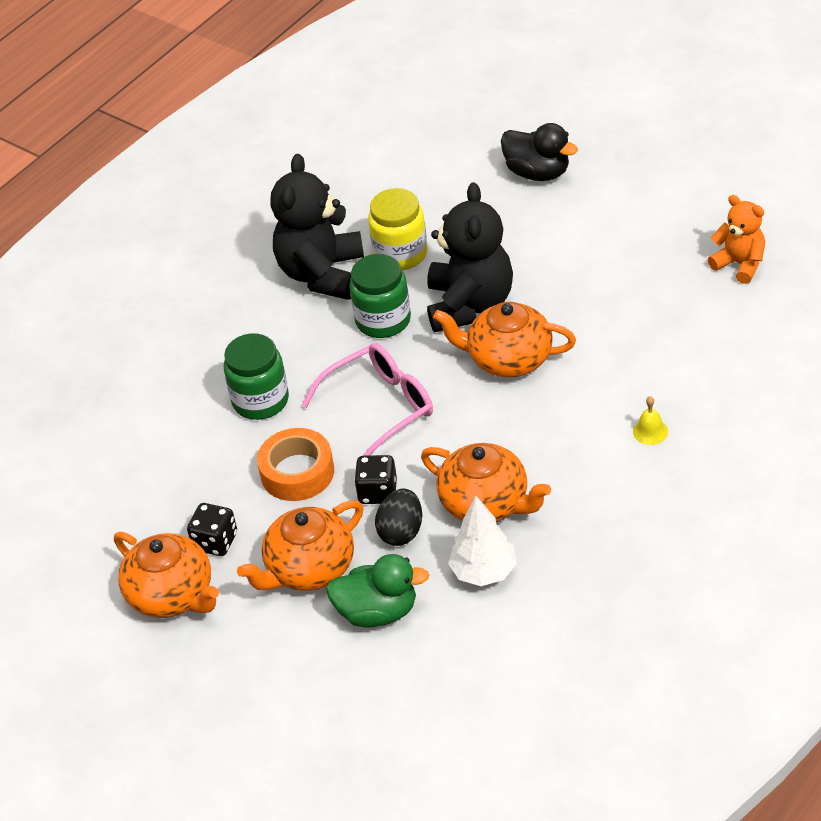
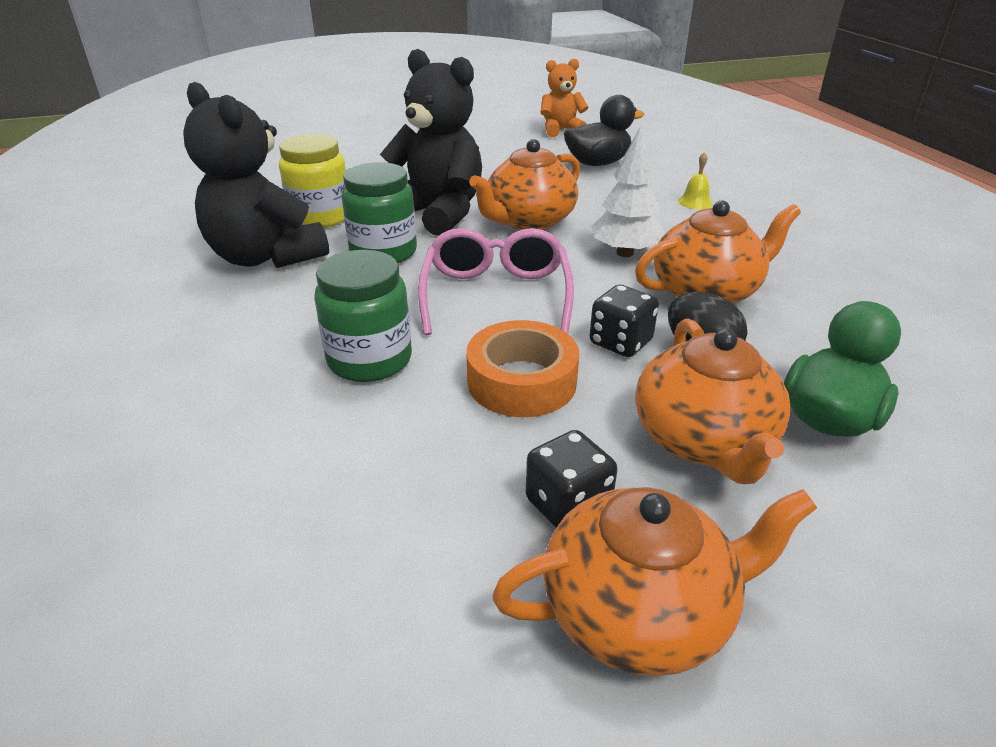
camera: 60 degrees left, 10 degrees down
(484, 572) = (810, 327): white tree -> white tree (624, 253)
(538, 172) = (349, 149): black duck -> black duck (597, 163)

